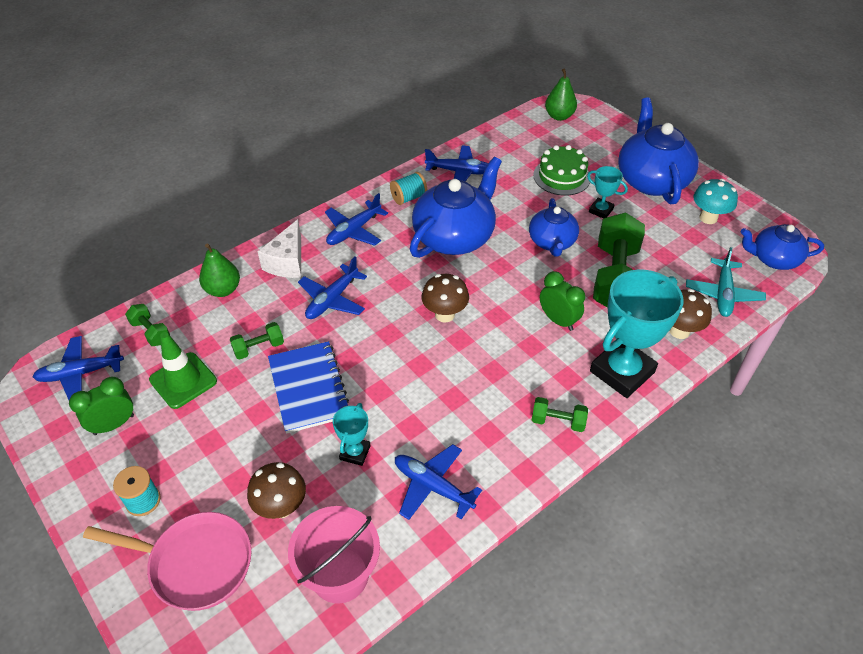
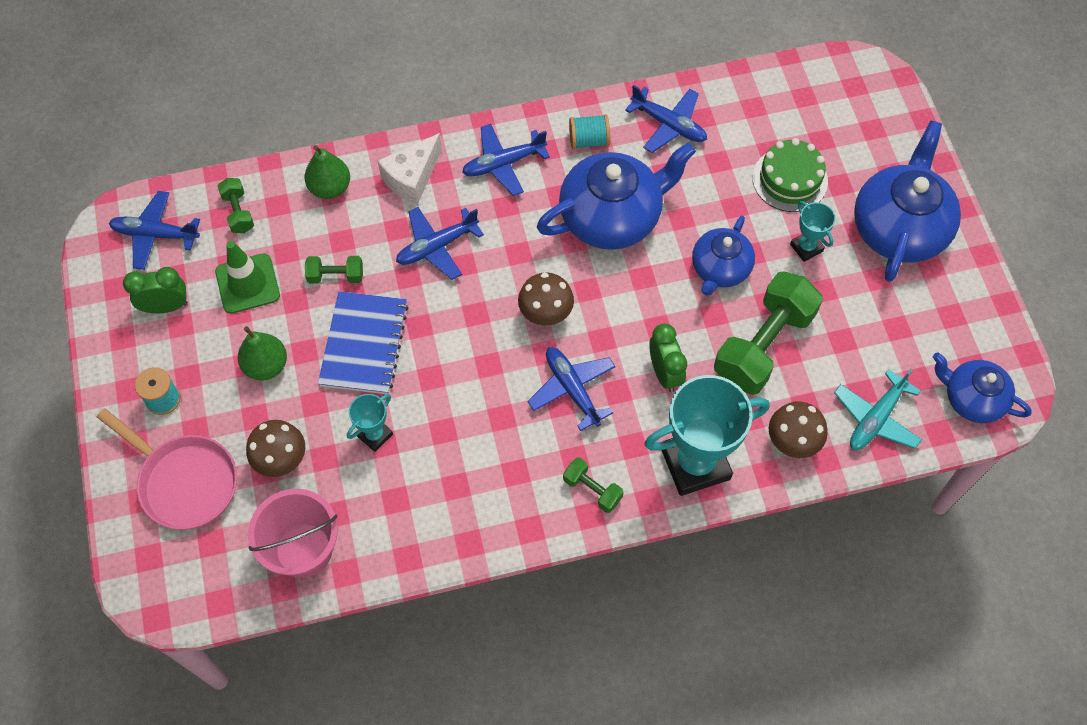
camera: 25 degrees right, 15 degrees up
(432, 486) = (430, 503): blue plane -> blue plane (572, 389)
(559, 116) = (845, 84): green pear -> green pear (266, 365)
(708, 218) = (932, 310): turquoise mushroom -> none

